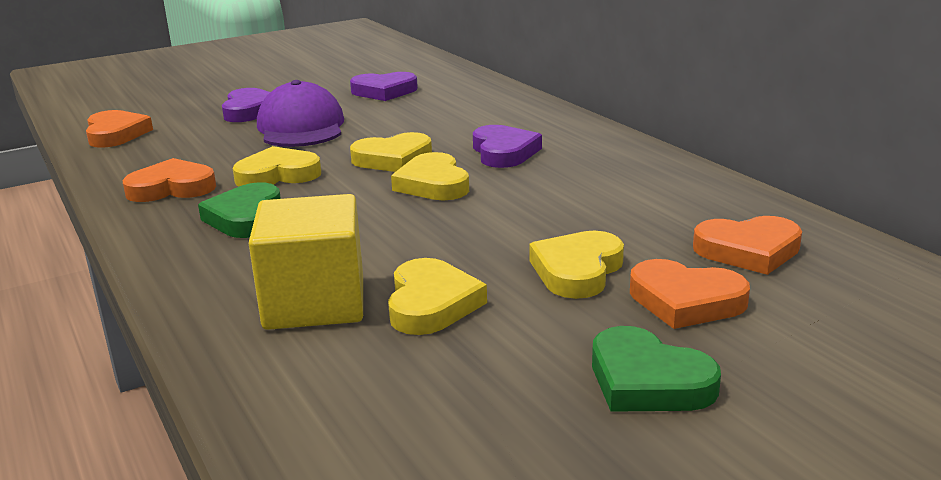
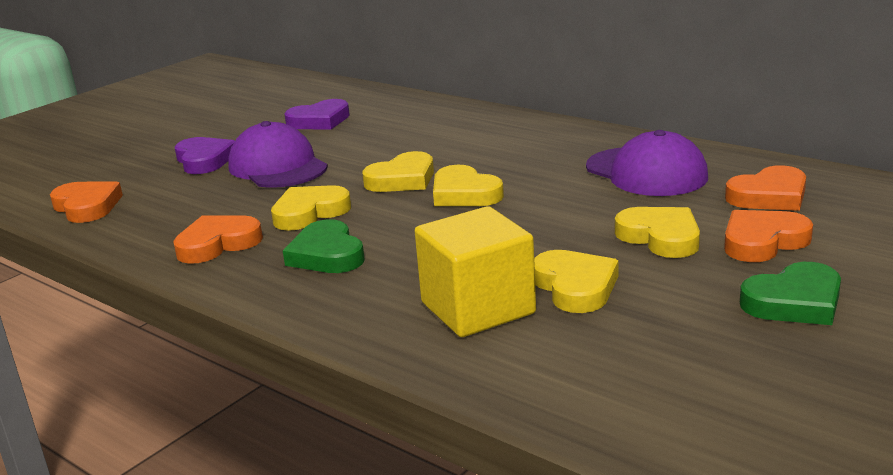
camera: 20 degrees left, 0 degrees up
(504, 152) = (495, 156): purple heart -> none
(577, 271) = (660, 237): yellow heart -> yellow heart turned 135 degrees clockwise
(638, 197) = (646, 172): none -> purple cap
(647, 381) = (794, 302): green heart -> green heart turned 45 degrees counterclockwise
(685, 301) = (762, 241): orange heart -> orange heart turned 150 degrees clockwise

